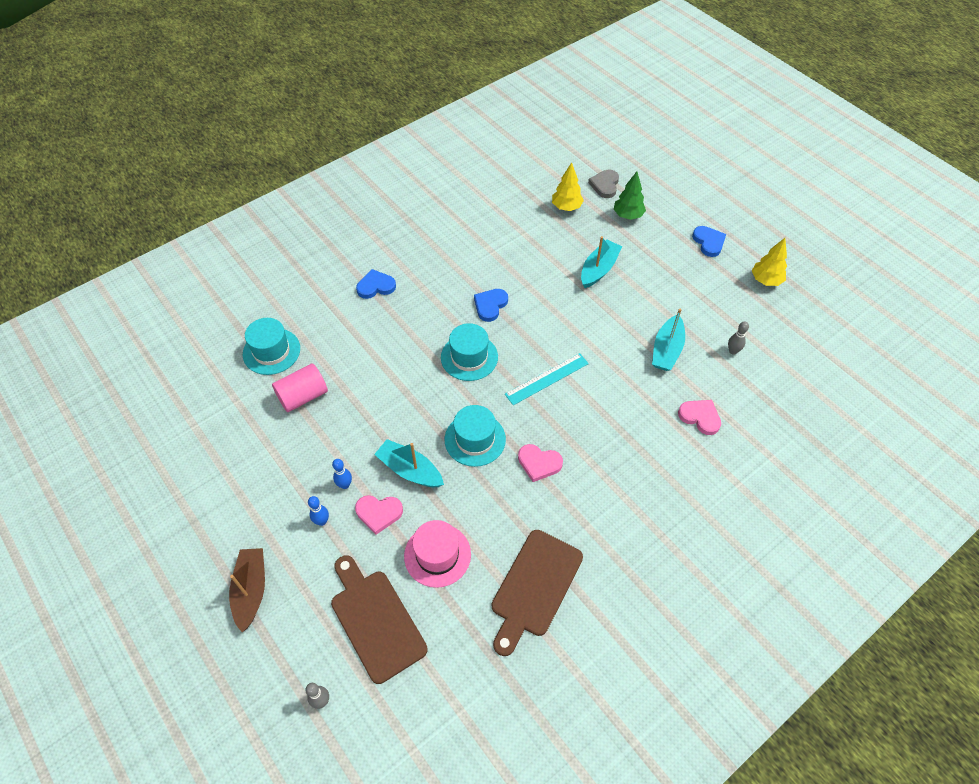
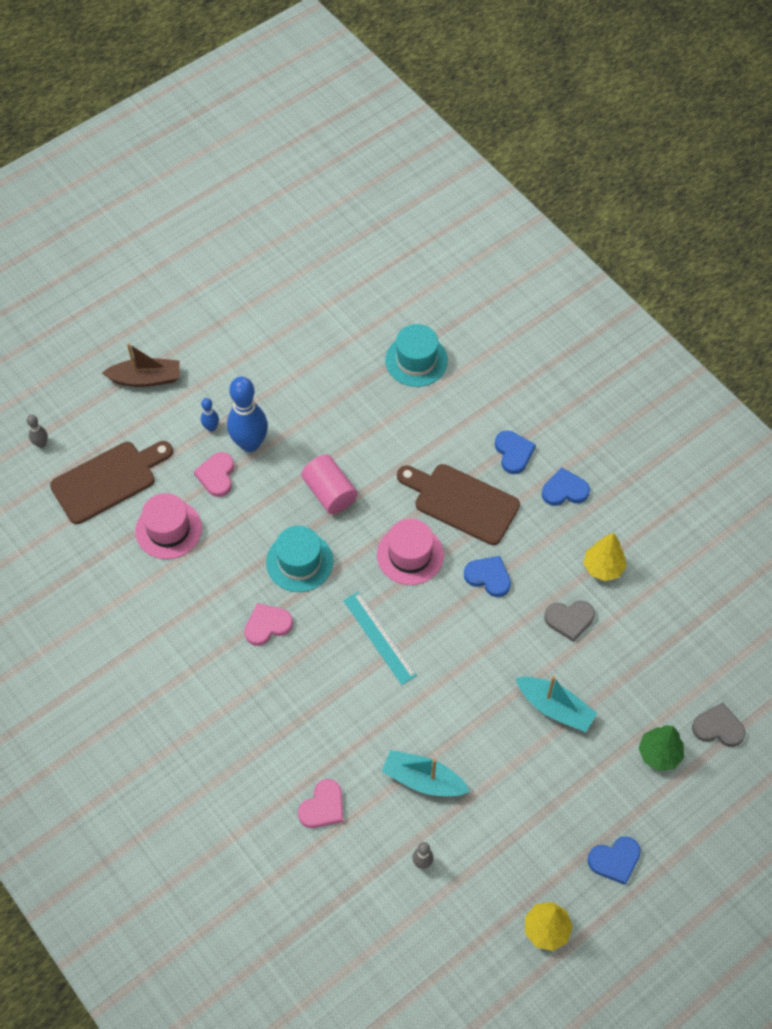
camera: 90 degrees right, 5 degrees up
(303, 396) = (357, 396): pink cylinder -> pink cylinder (329, 493)
(345, 485) = (250, 443): blue bowling pin -> blue bowling pin, size x2.20
(410, 470) = (264, 501): turquoise boat -> none
(413, 256) = (564, 490): none -> blue heart
(469, 357) = (410, 555): turquoise hat -> pink hat
(526, 258) = (569, 620): none -> grey heart
(534, 587) = (128, 617): brown cutting board -> brown cutting board (462, 502)
(539, 463) = (267, 625): pink heart -> pink heart turned 45 degrees clockwise
(566, 207) = (668, 673): yellow tree -> yellow tree (603, 567)

